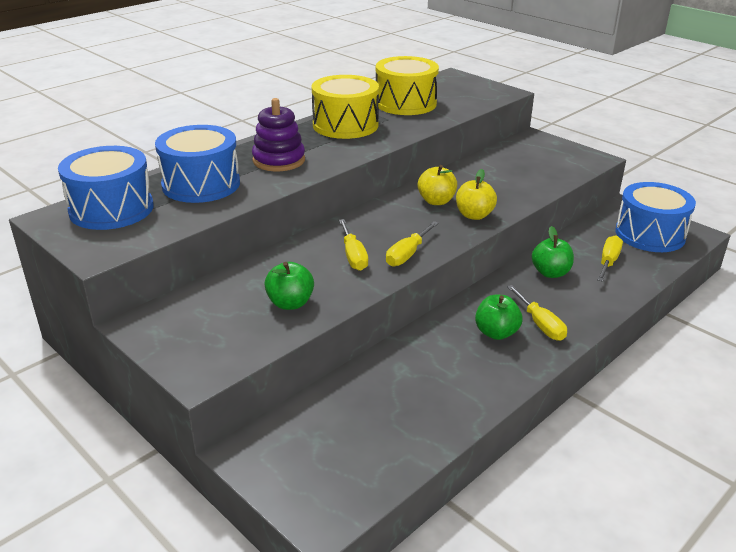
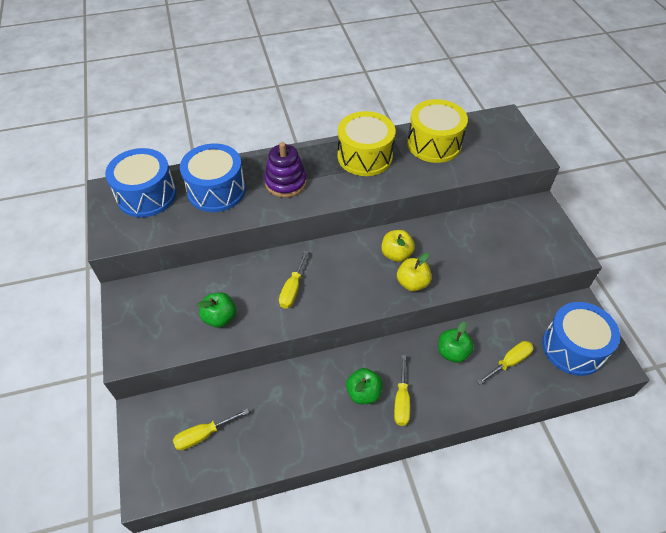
camera: 30 degrees right, 20 degrees up
(407, 254) = (330, 304): yellow screwdriver -> yellow screwdriver (203, 435)

